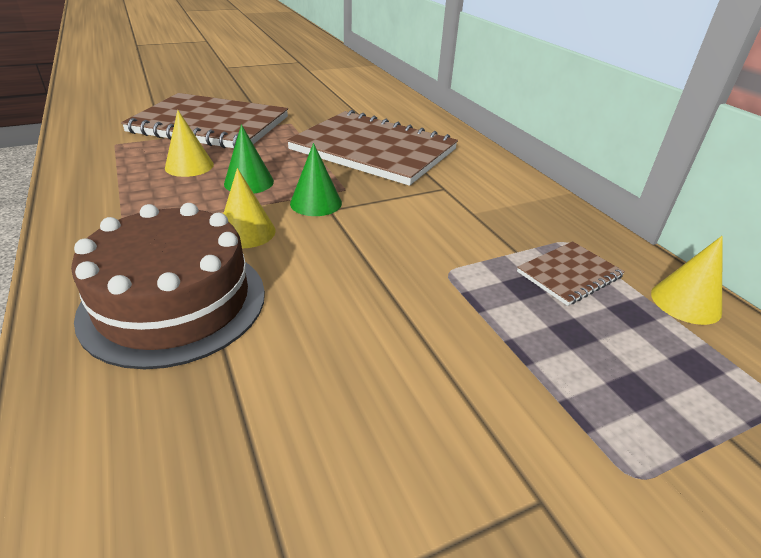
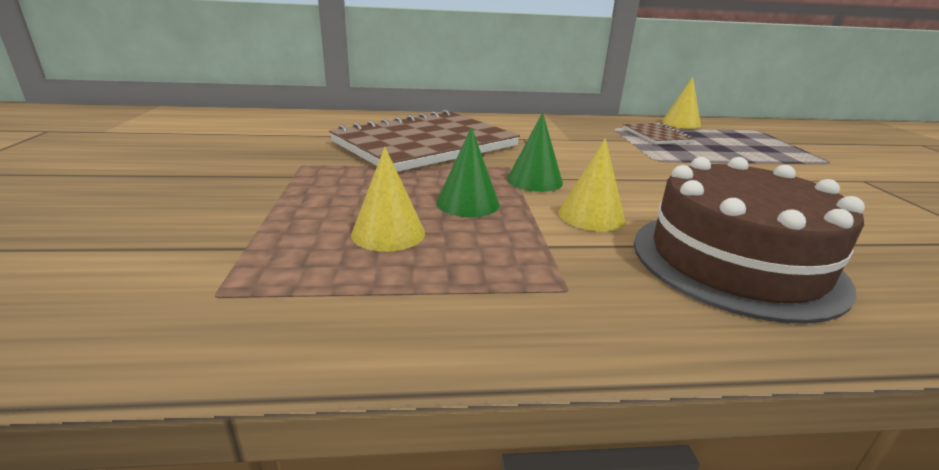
camera: 70 degrees left, 10 degrees down
(210, 125) = (237, 208): brown notebook -> none

